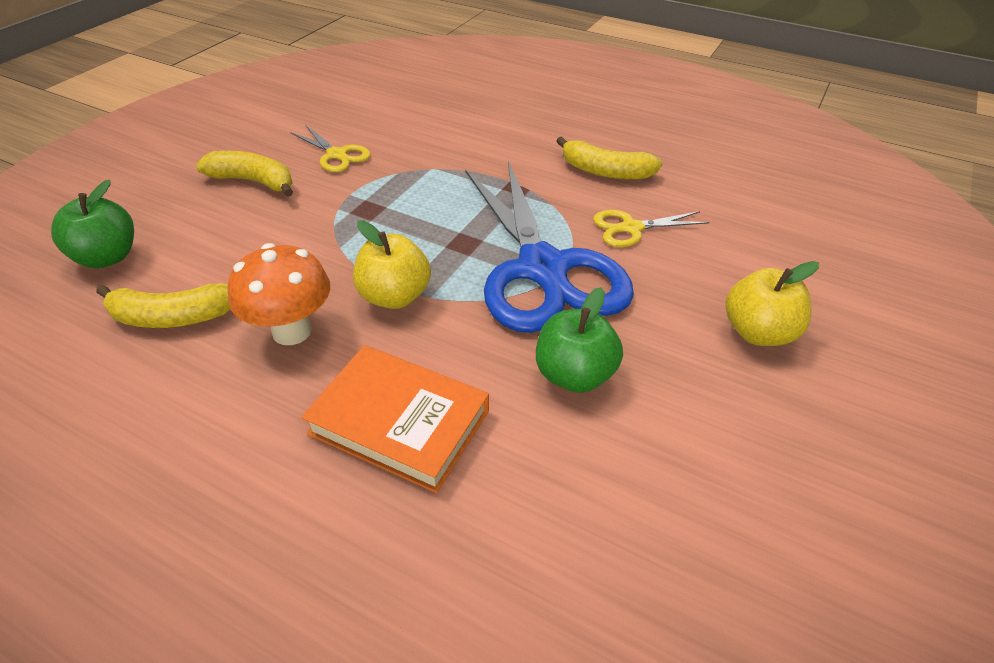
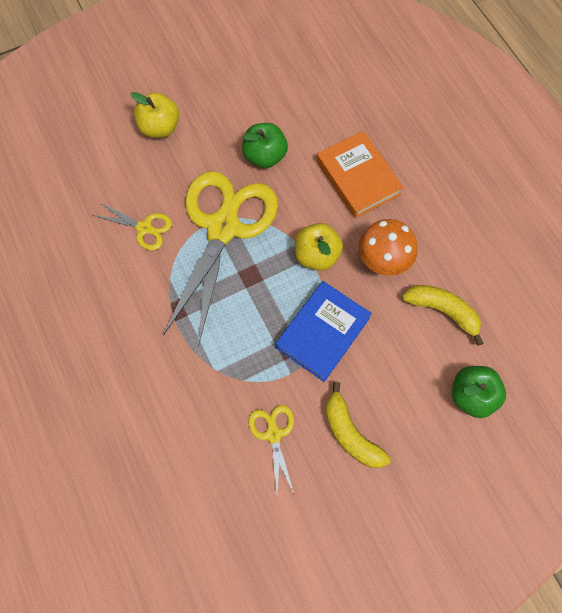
camera: 145 degrees left, 25 degrees up
(334, 234) = (322, 332): none -> blue book
(543, 268) = (223, 228): blue scissors -> yellow scissors
(605, 171) = (104, 289): yellow banana -> none

